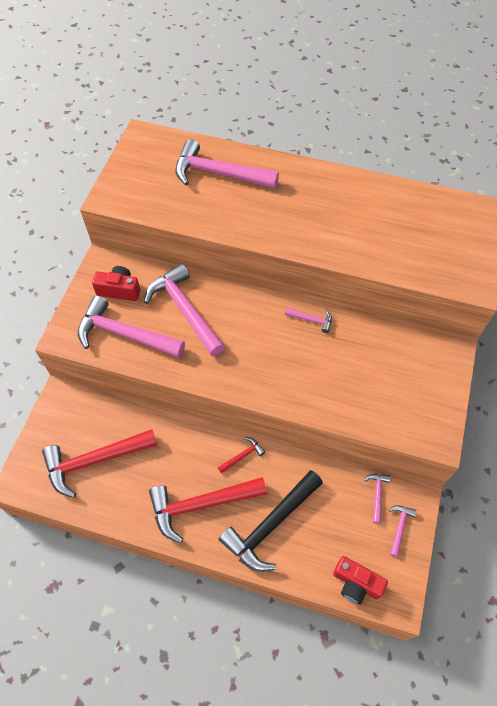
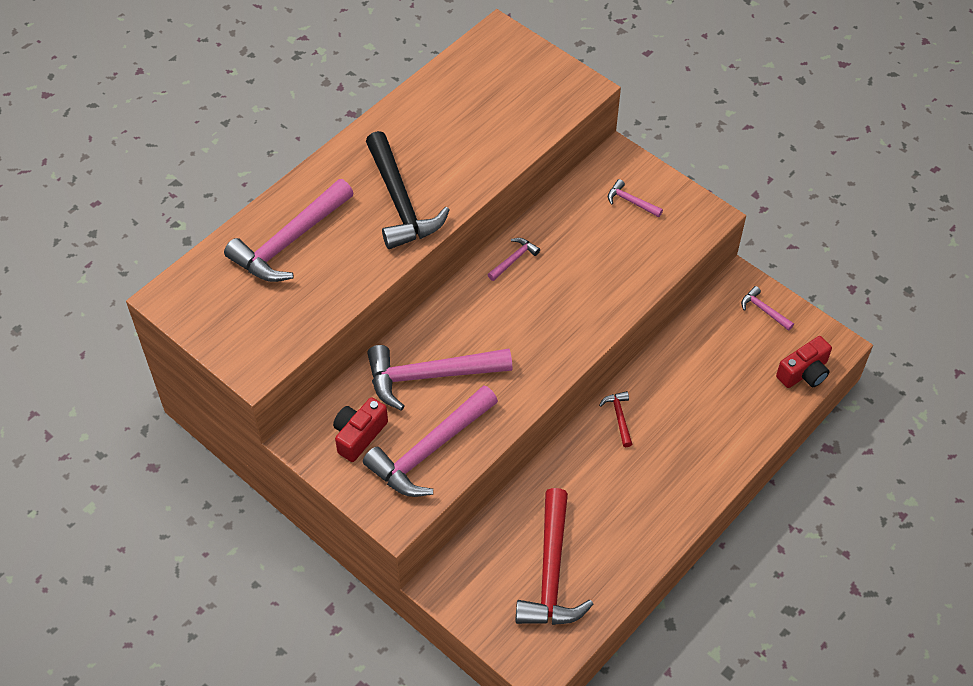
camera: 65 degrees left, 5 degrees down
(201, 505) = (658, 480): red hammer -> none
(270, 525) = (711, 422): black hammer -> black hammer (400, 202)
(377, 494) = (721, 313): pink hammer -> pink hammer (631, 201)

